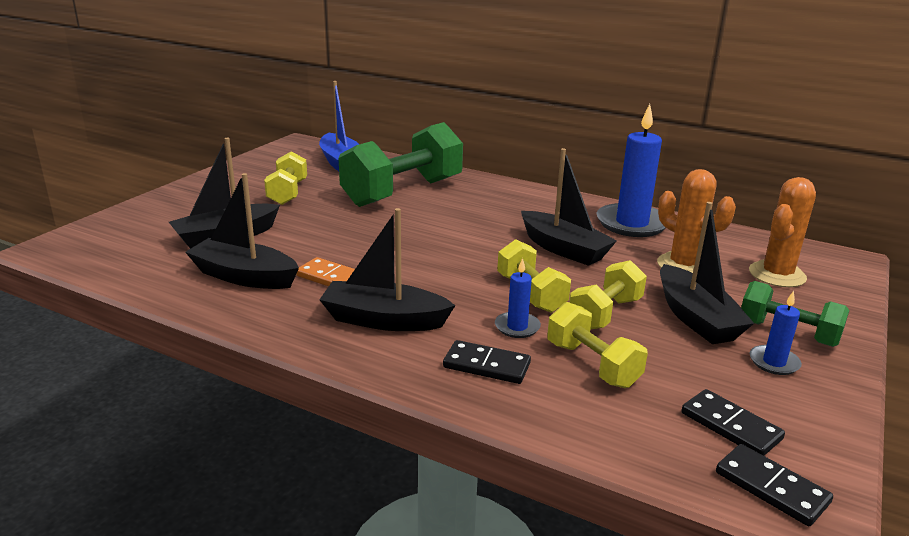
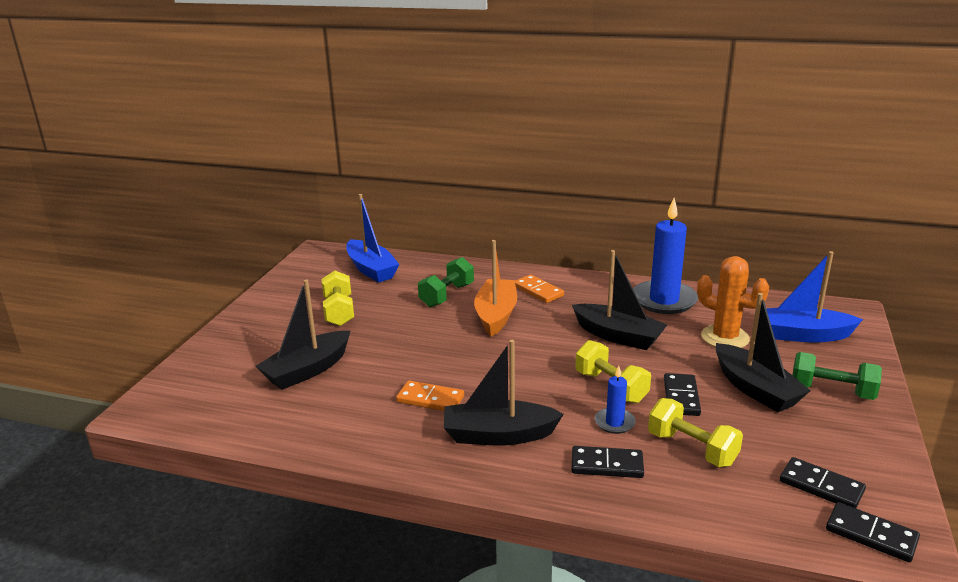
camera: 10 degrees left, 0 degrees up
(244, 276) = (349, 410): black boat -> none
(403, 192) = (447, 295): green dumbbell -> green dumbbell, size x0.54
(443, 215) = (496, 315): none -> orange boat
(500, 200) = (538, 291): none -> orange domino
(605, 314) = (681, 397): yellow dumbbell -> black domino
(774, 362) = (831, 421): blue candle -> none
(777, 275) = (802, 335): orange cactus -> blue boat

